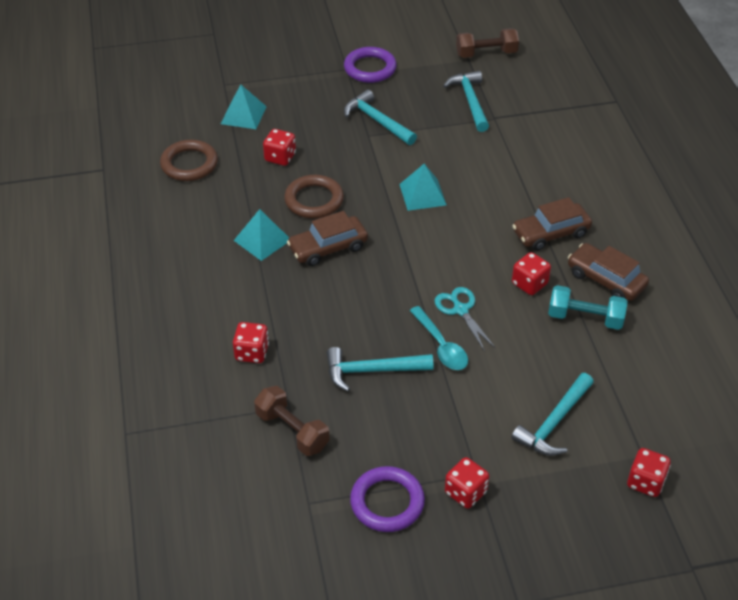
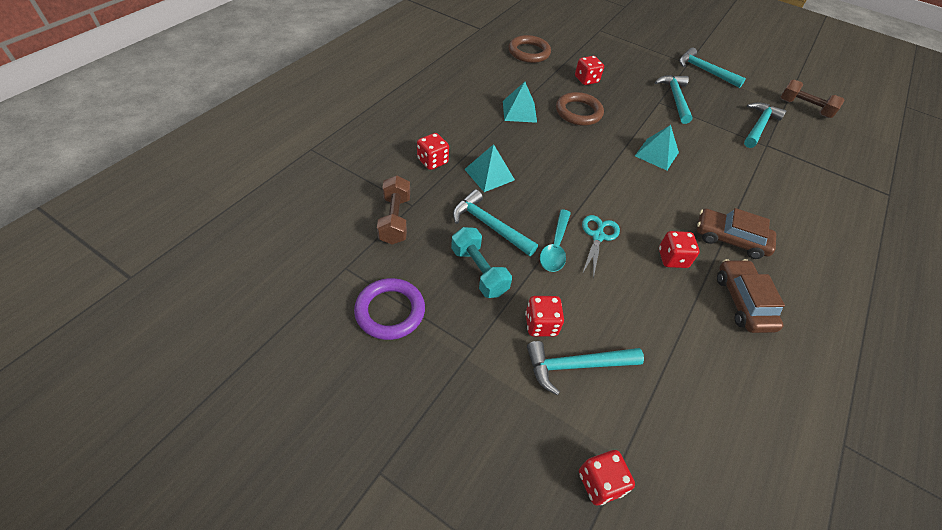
camera: 40 degrees right, 5 degrees up
(243, 115) = (592, 49): turquoise pyramid -> turquoise pyramid (489, 174)
(328, 247) = (554, 141): brown car -> none
(370, 68) = (705, 71): purple ring -> turquoise hammer
(465, 492) = (448, 354): red dice -> red dice (541, 324)
(585, 318) = (692, 314): turquoise dumbbell -> turquoise dumbbell (479, 271)

